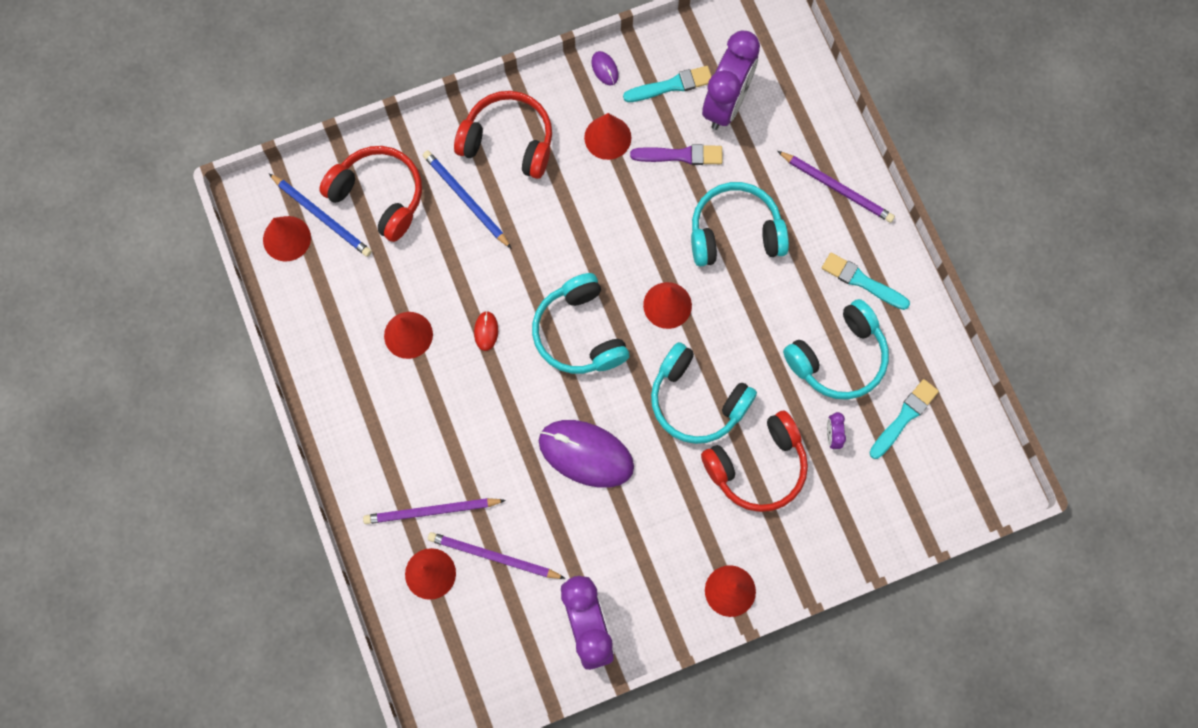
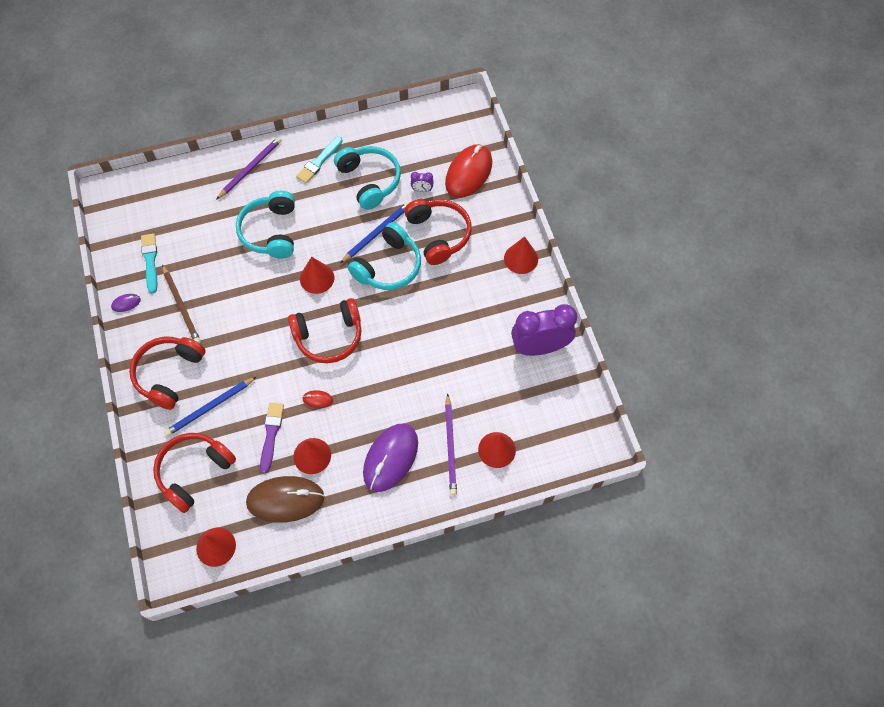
camera: 85 degrees left, 10 degrees down
(321, 216) = (202, 518): blue pencil -> blue pencil (376, 233)
(348, 311) = (285, 500): none -> brown mouse
(494, 557) = (487, 405): purple pencil -> none
(579, 333) = (329, 336): turquoise headphones -> red headphones
(586, 454) = (418, 339): purple mouse -> purple mouse (390, 458)
(607, 137) = (181, 306): red cone -> brown pencil
(680, 155) = (206, 260): purple brush -> purple brush (271, 434)
(726, 103) = (172, 228): purple clock -> none
(872, 502) = (468, 173): none -> red mouse
(904, 417) = (415, 149): turquoise brush -> none

